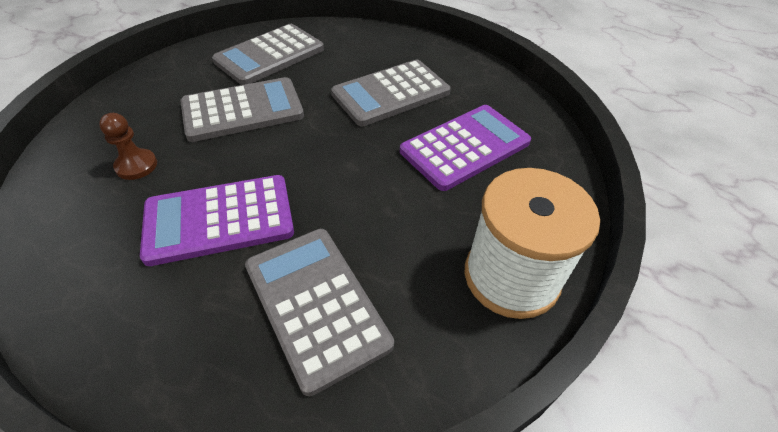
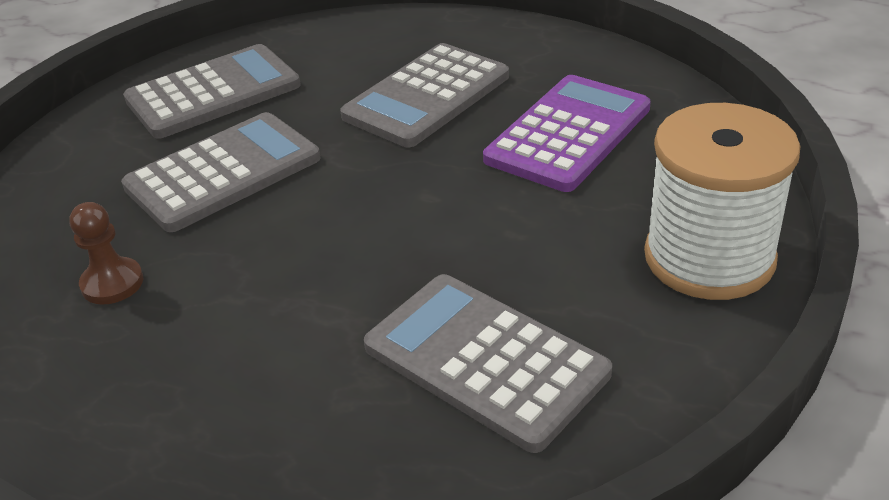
camera: 15 degrees left, 10 degrees down
(219, 220) = (287, 310): purple calculator -> none
(270, 55) = (213, 93): grey calculator -> grey calculator turned 150 degrees counterclockwise

